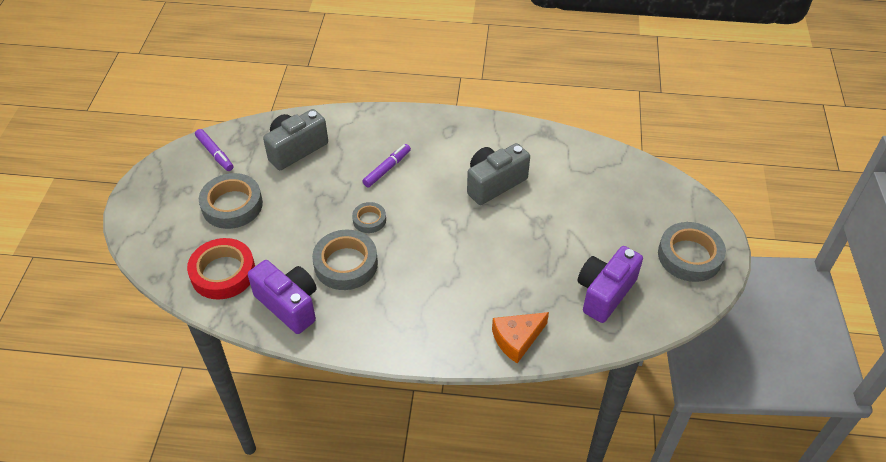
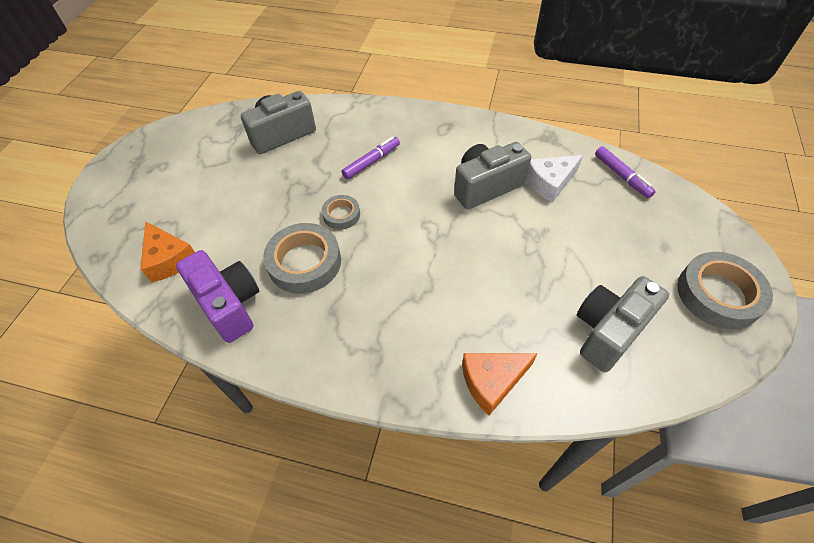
camera: 10 degrees right, 5 degrees up
(215, 153) = (200, 133): purple marker -> purple marker (622, 176)
(223, 273) = (169, 259): red tape -> orange cheese
(232, 205) = (201, 186): grey tape -> none
(550, 175) = (550, 183): none -> white cheese
(604, 293) = (608, 331): purple camera -> grey camera

